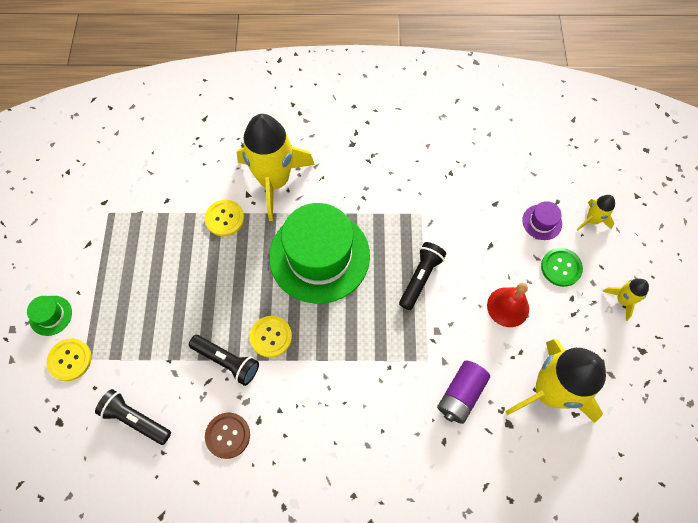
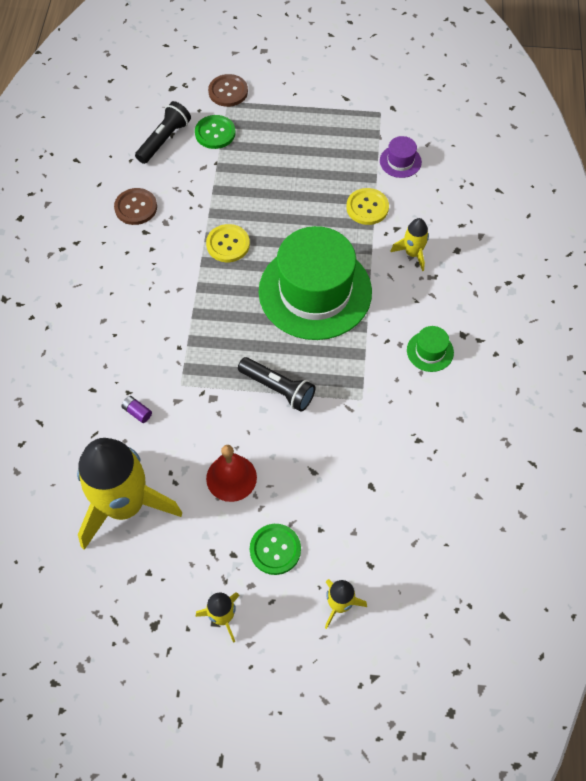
camera: 95 degrees right, 5 degrees down
(51, 315) = (273, 76): green hat -> green hat (430, 351)
(70, 360) = (228, 91): yellow button -> brown button
(128, 366) = (215, 133): none -> green button
(227, 361) = (208, 207): black flashlight -> none
(274, 181) = (413, 253): yellow rocket -> yellow rocket, size x0.44
(461, 395) = (137, 412): purple battery -> purple battery, size x0.46
(542, 222) = (341, 539): purple hat -> purple hat (400, 161)

